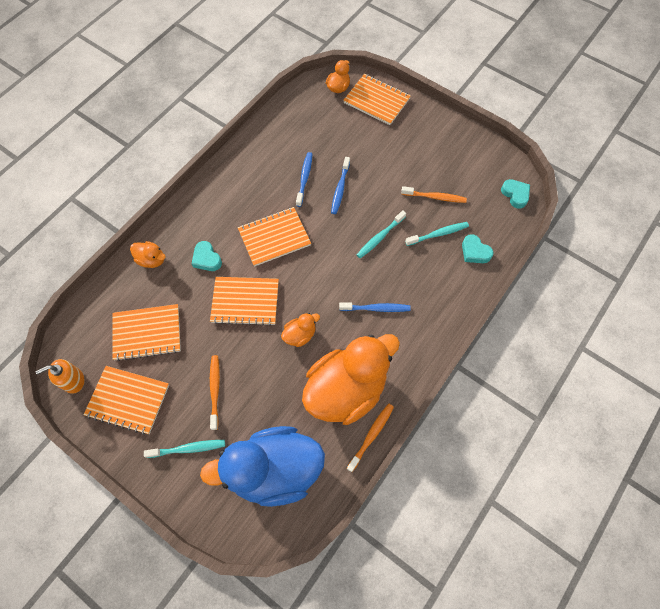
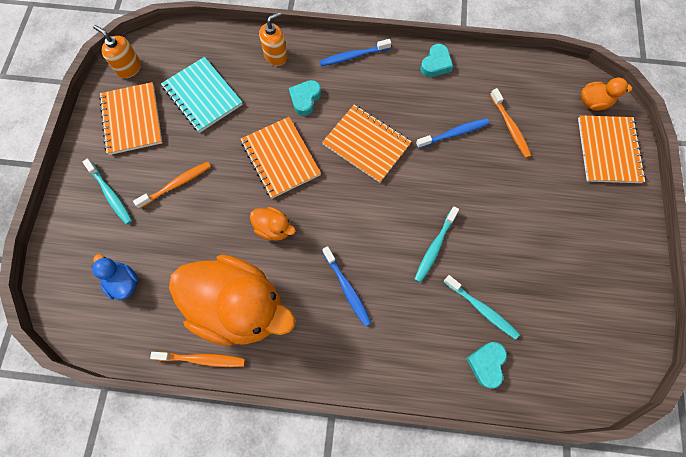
camera: 60 degrees right, 5 degrees up
(147, 333) = (202, 96): orange notebook -> turquoise notebook
(152, 260) = (276, 56): orange duck -> orange soap dispenser
(274, 470) = (124, 282): blue duck -> blue duck, size x0.42
(340, 189) = (466, 174): blue toothbrush -> blue toothbrush (353, 56)
(380, 237) = (435, 247): turquoise toothbrush -> turquoise toothbrush turned 75 degrees counterclockwise
(435, 197) = (527, 280): orange toothbrush -> orange toothbrush (510, 127)
(515, 195) = (601, 376): turquoise heart -> turquoise heart (436, 64)

